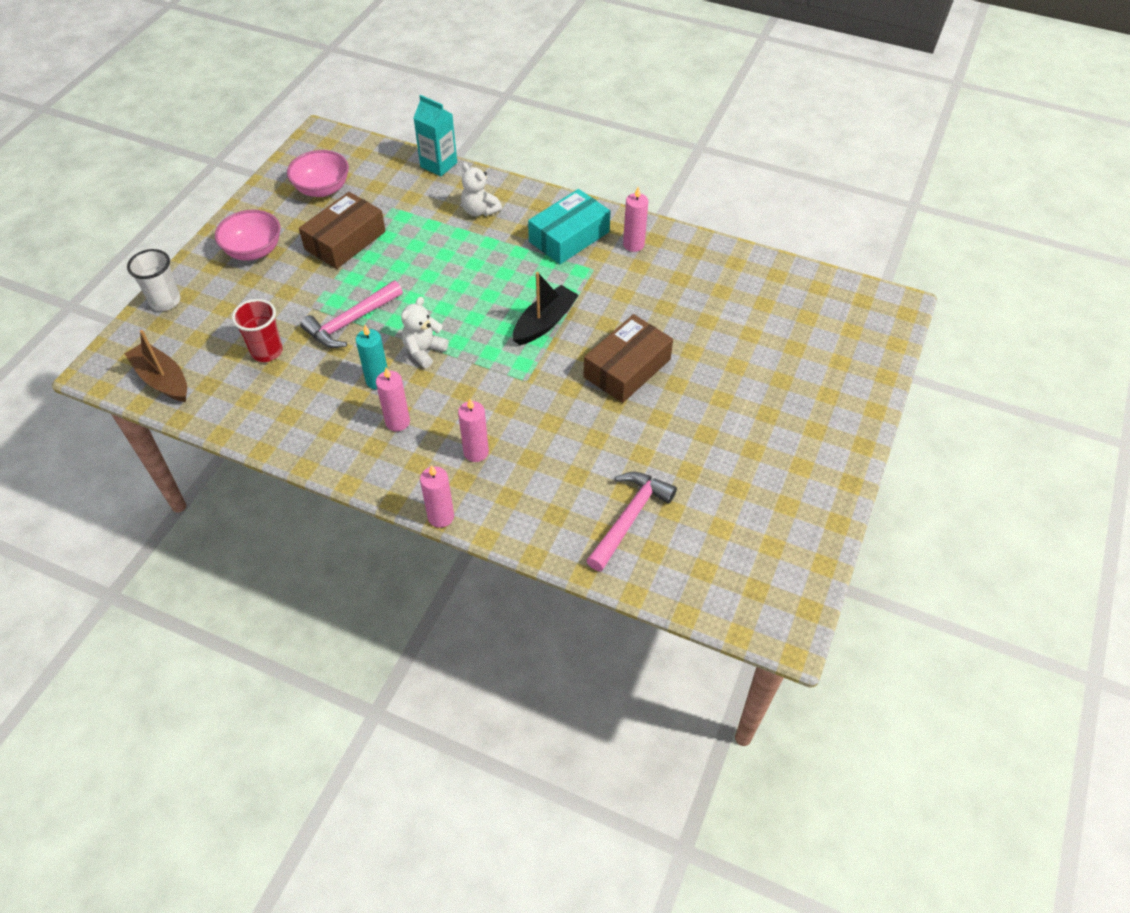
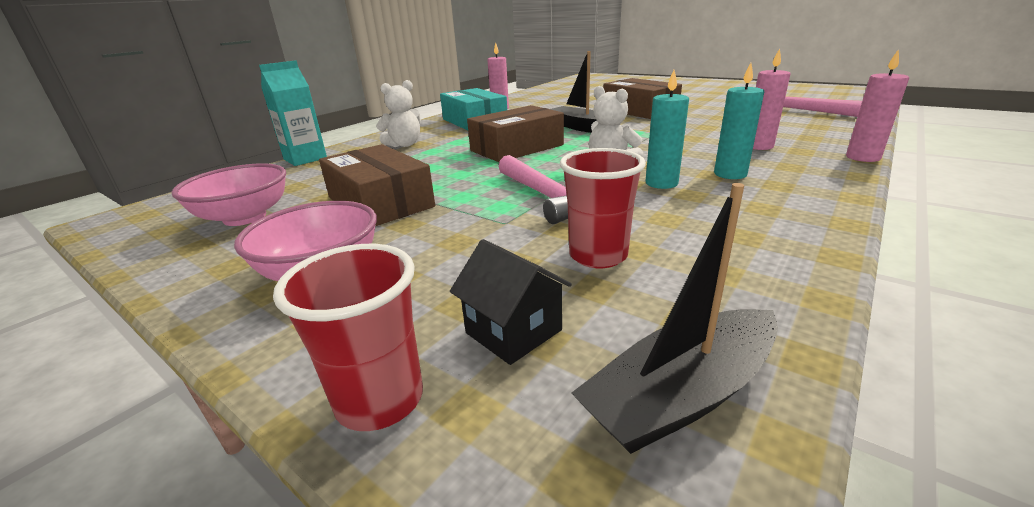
camera: 75 degrees left, 25 degrees down
(162, 379) = (681, 395): brown boat -> black boat
(165, 301) = (380, 400): white cup -> red cup
(202, 329) = (513, 331): none -> black house
(397, 422) = (730, 174): pink candle -> turquoise candle
(470, 286) = (517, 148): none -> brown box

